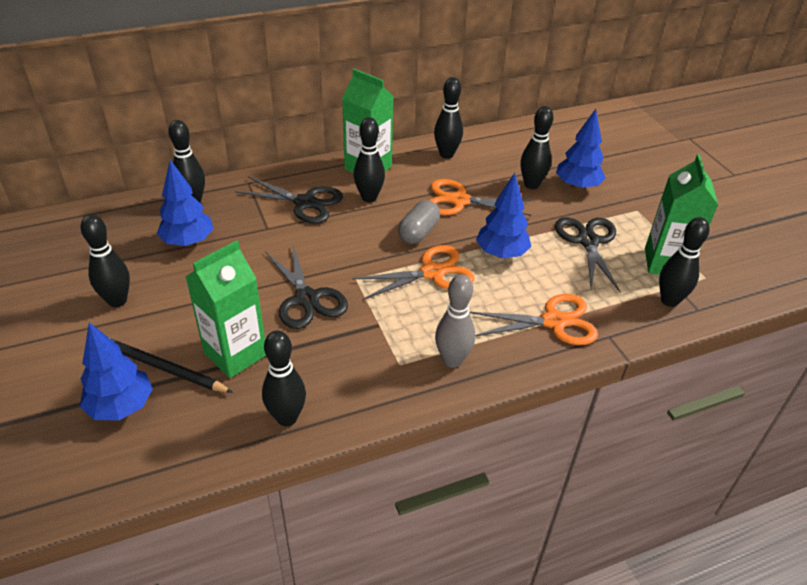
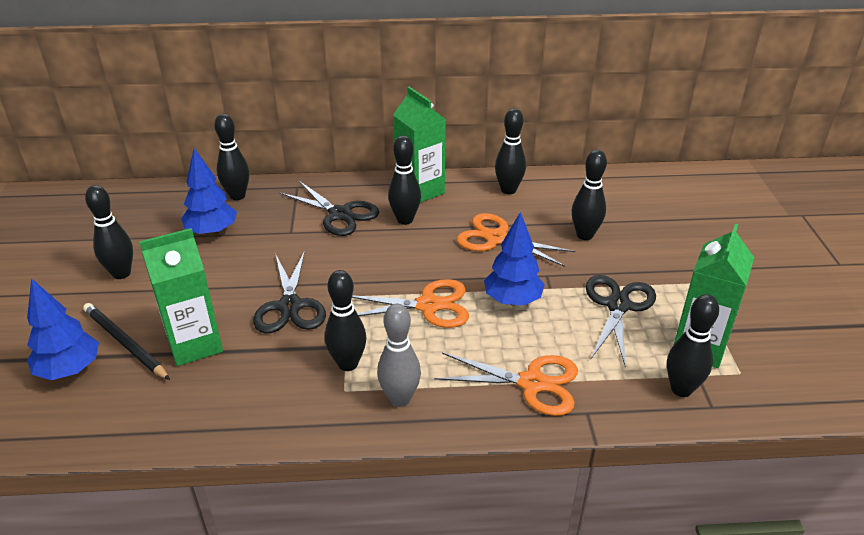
camera: 20 degrees right, 5 degrees down
(287, 418) = (207, 416): black bowling pin -> black bowling pin (348, 364)
(418, 232) = (436, 263): grey capsule -> none
(577, 186) = (636, 245): blue tree -> none

